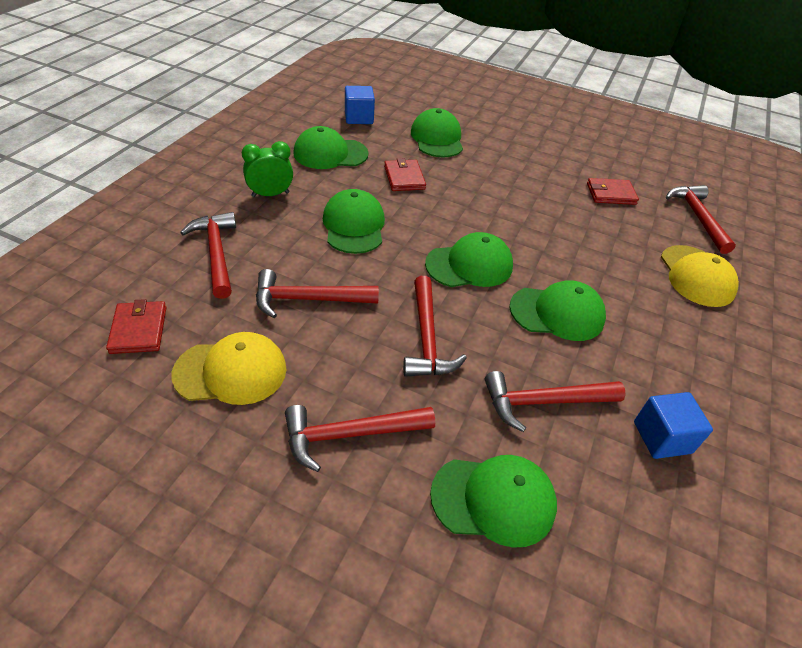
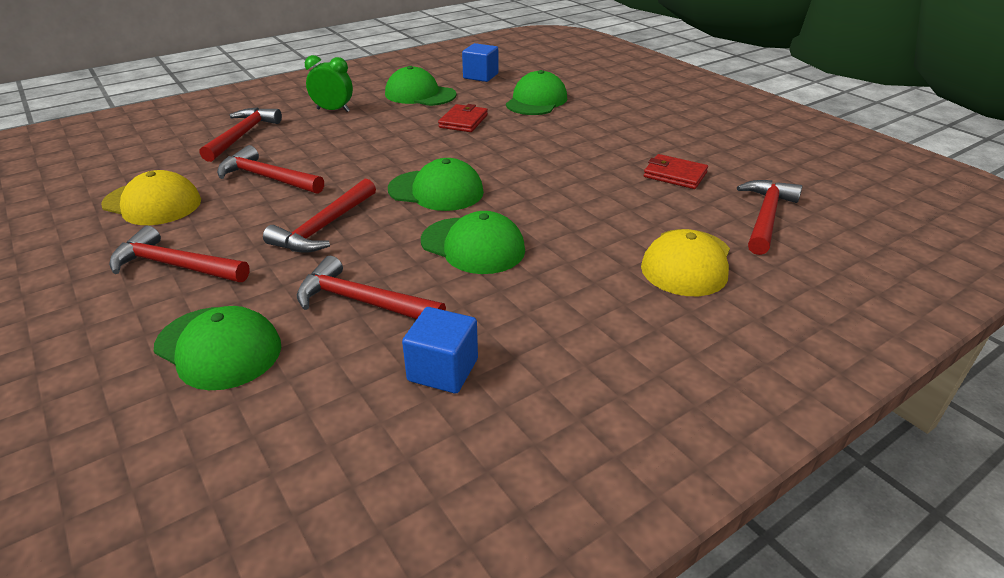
camera: 35 degrees right, 10 degrees down
(138, 330) = (131, 164): red wallet -> none
(354, 225) = (371, 142): green cap -> none

